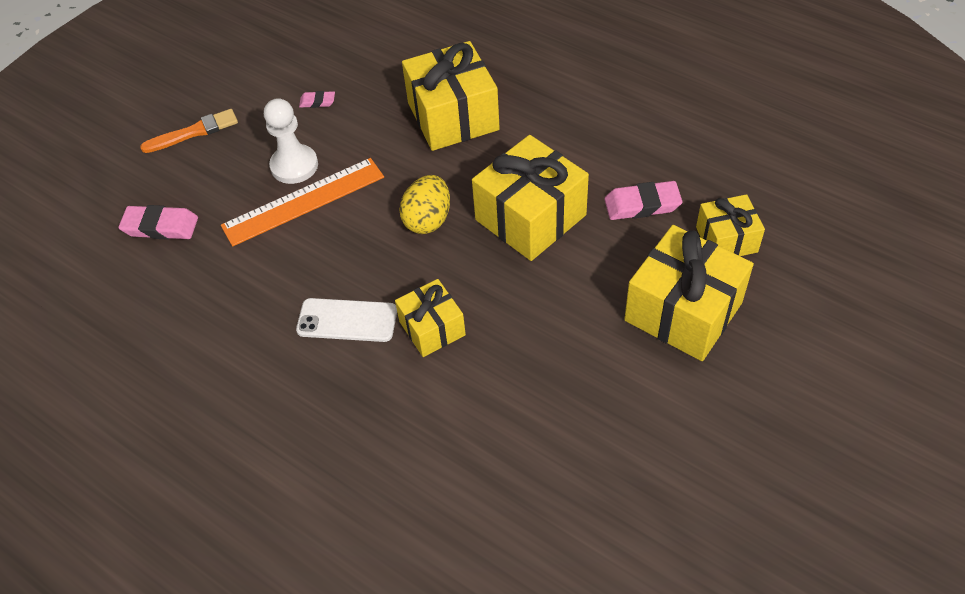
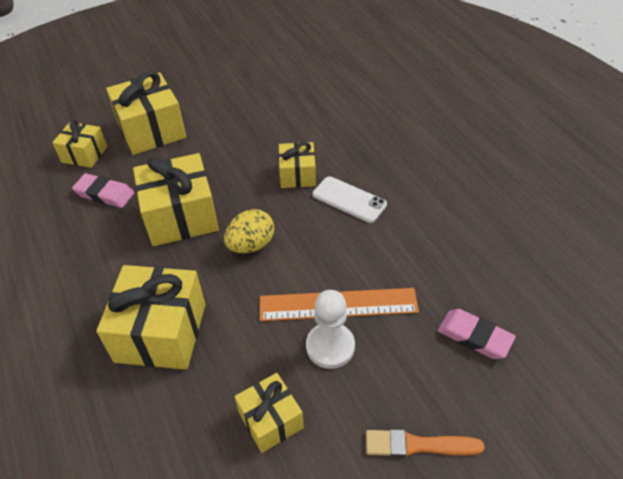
camera: 155 degrees left, 5 degrees down
(317, 102) = (270, 420): pink eraser -> yellow gift

